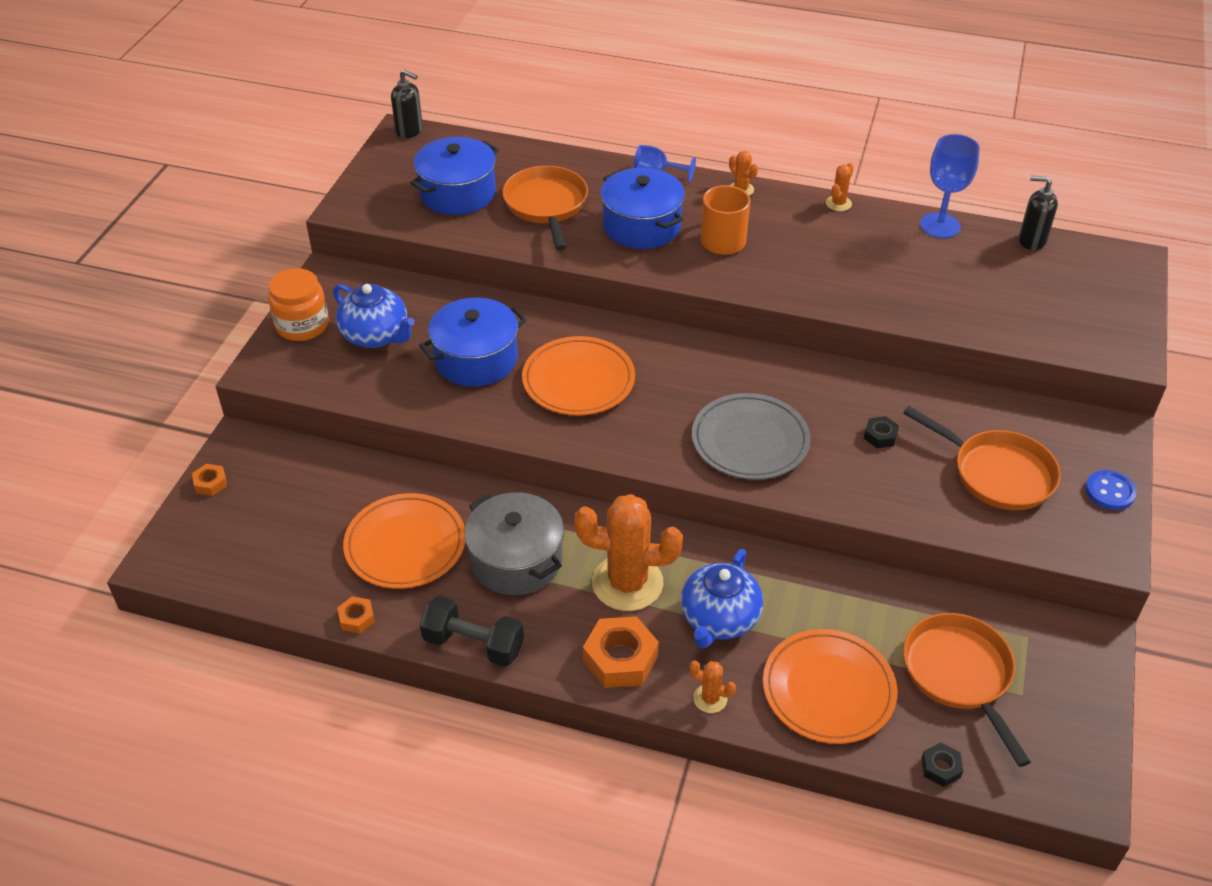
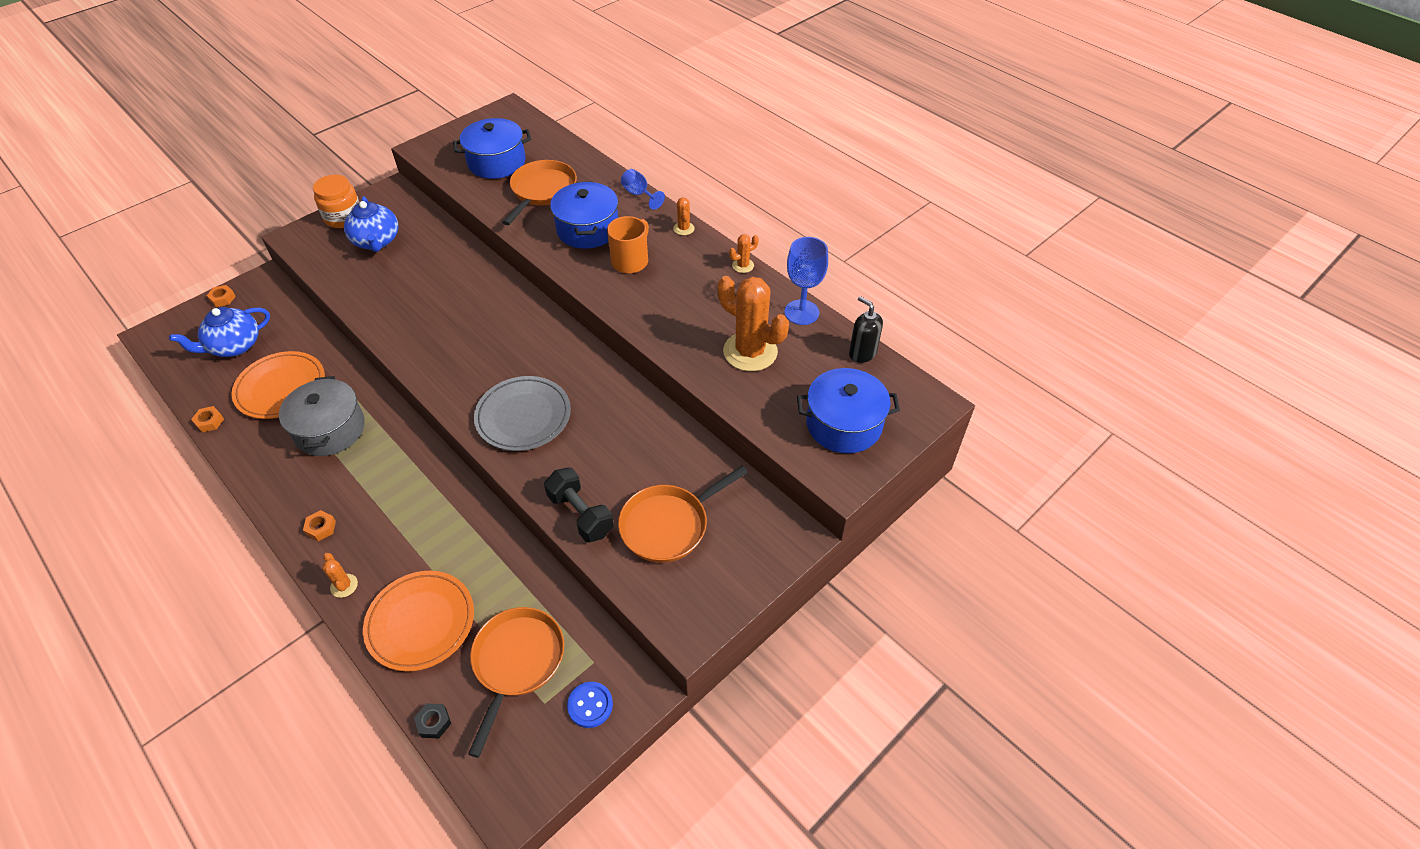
camera: 30 degrees right, 5 degrees up
(409, 131) = (513, 109): black soap dispenser -> none
(473, 644) = (251, 472): black dumbbell -> black dumbbell (580, 514)
(476, 359) = (416, 282): blue pot -> blue pot (844, 424)
(578, 381) = (461, 324): orange plate -> none
(620, 658) = (321, 528): orange nut -> orange nut, size x0.52
(627, 583) = (377, 479): orange cactus -> orange cactus (750, 352)
(719, 619) = (405, 534): blue teapot -> blue teapot (234, 346)
(880, 436) = (615, 455): black nut -> none
(997, 473) = (669, 525): orange pan -> orange pan turned 75 degrees clockwise
(1109, 491) = (740, 583): blue button -> blue button (590, 705)

